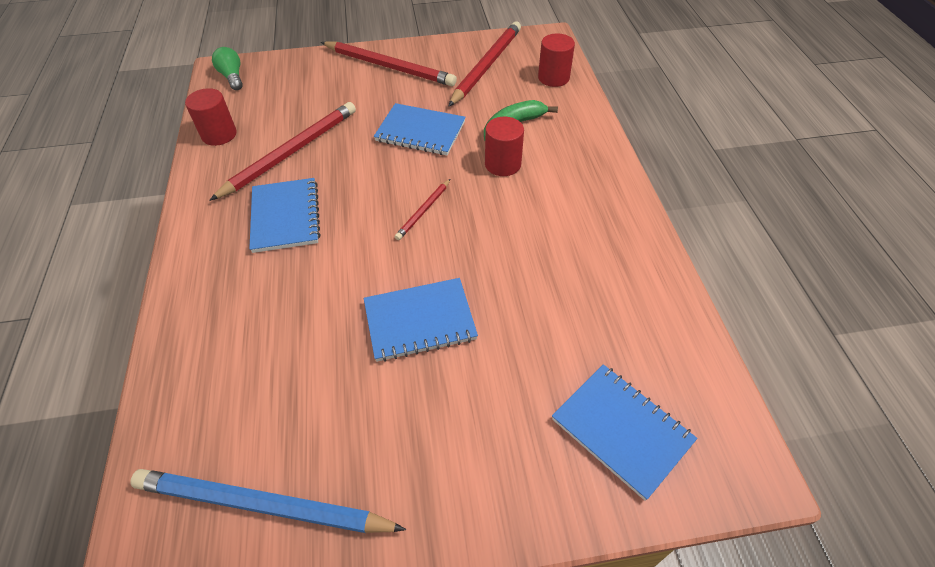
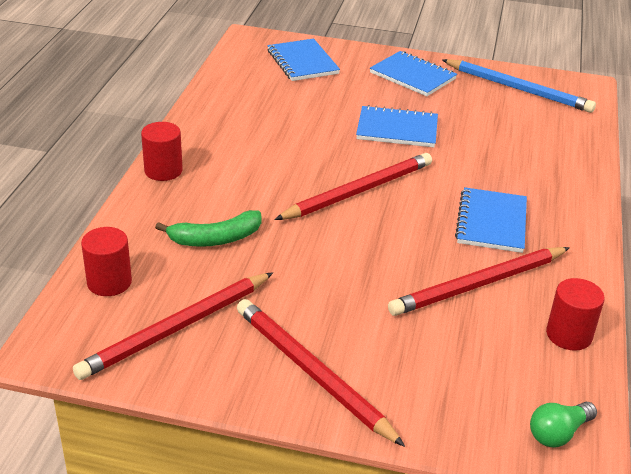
camera: 160 degrees left, 15 degrees down
(232, 77) = (558, 433): green light bulb -> green light bulb turned 60 degrees clockwise
(420, 132) = (320, 264): blue notebook -> blue notebook (412, 76)
(424, 211) = (358, 191): red pencil -> red pencil, size x2.06
(502, 164) = (256, 207): red cylinder -> red cylinder (163, 170)

